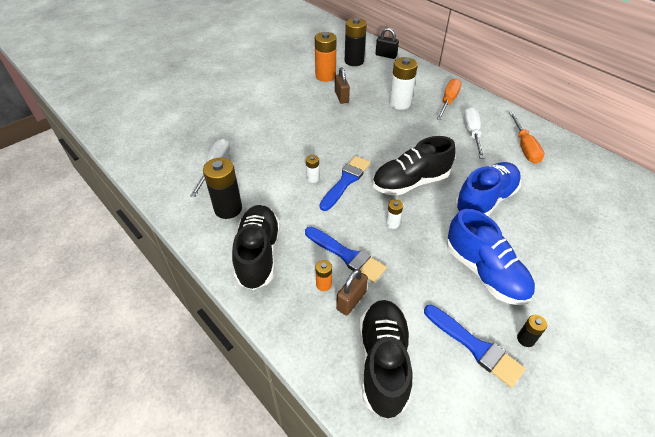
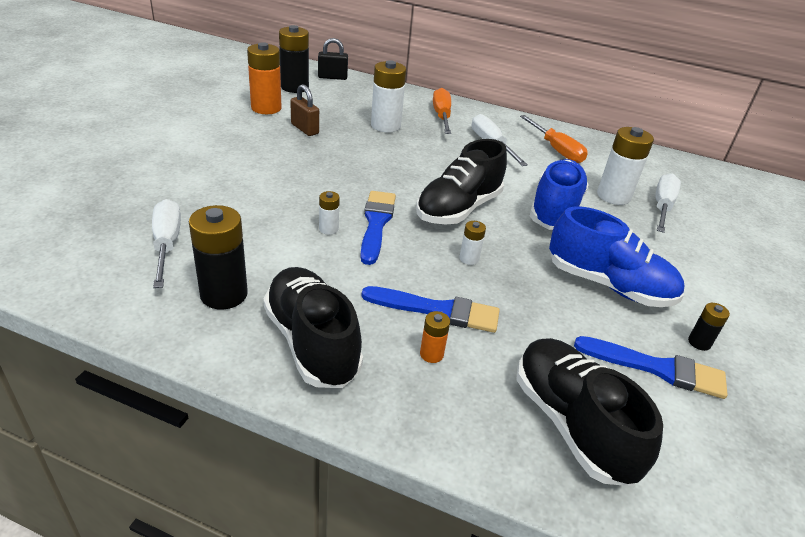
camera: 30 degrees left, 10 degrees down
(351, 301) = (481, 363): brown padlock -> none
(545, 199) = (613, 196): none -> white battery
(584, 218) = (662, 206): none -> white screwdriver

